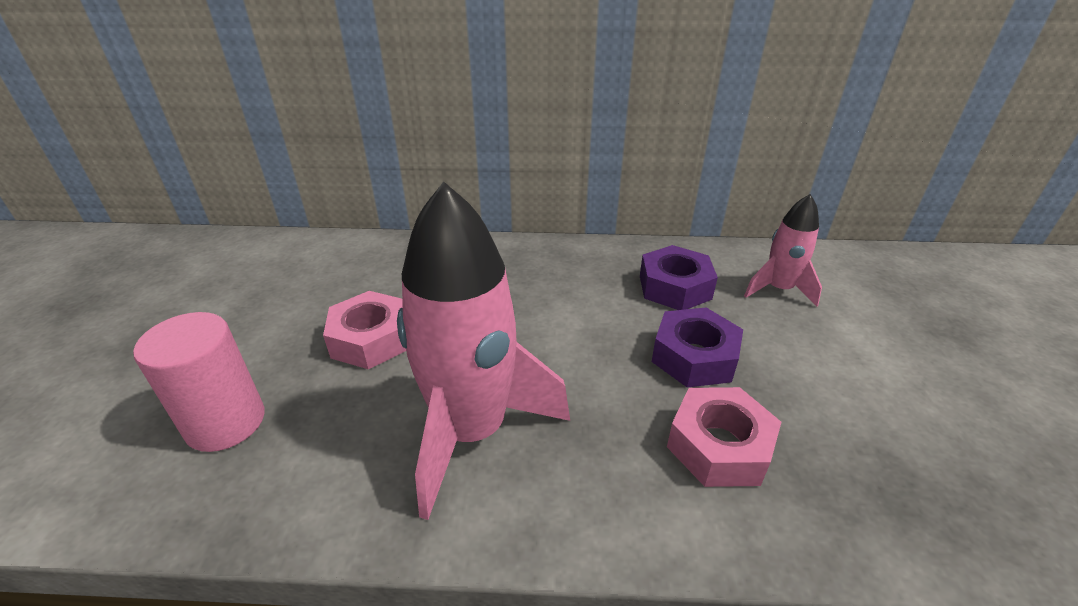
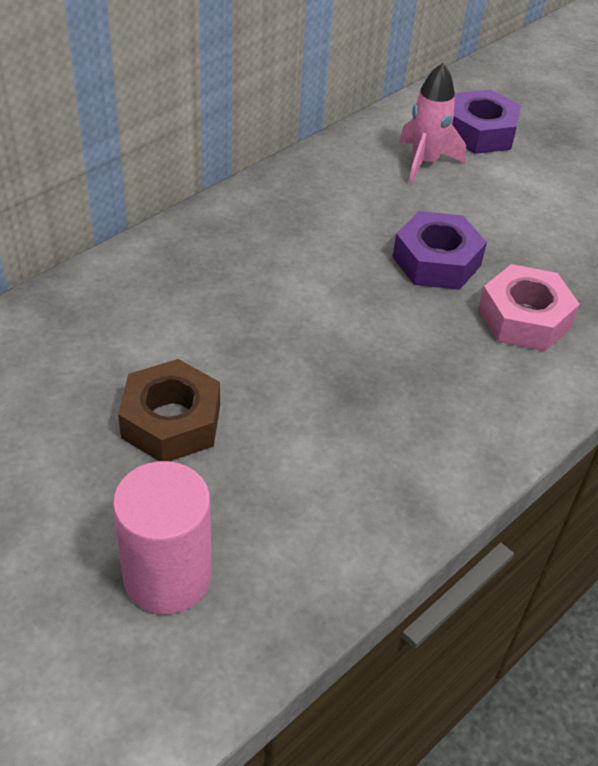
camera: 50 degrees left, 10 degrees up
(371, 339) = (171, 421): pink nut -> brown nut
(472, 432) = (369, 428): pink rocket -> none
(674, 287) = (351, 205): purple nut -> purple nut (480, 132)

